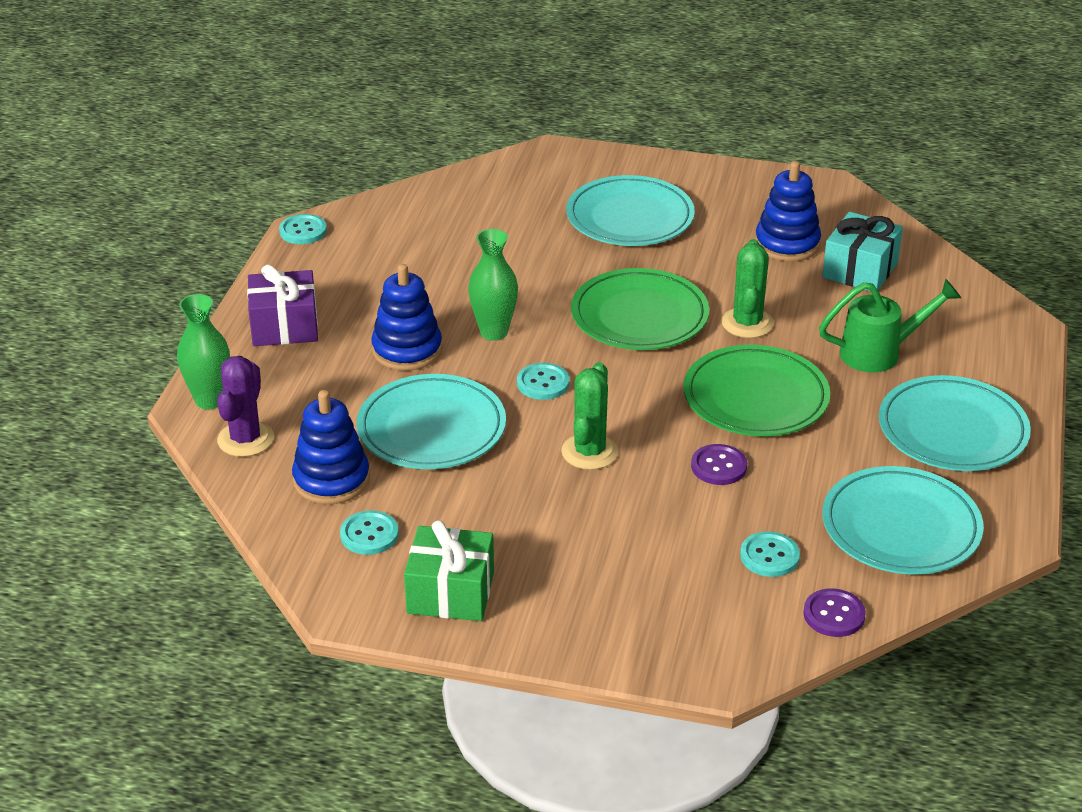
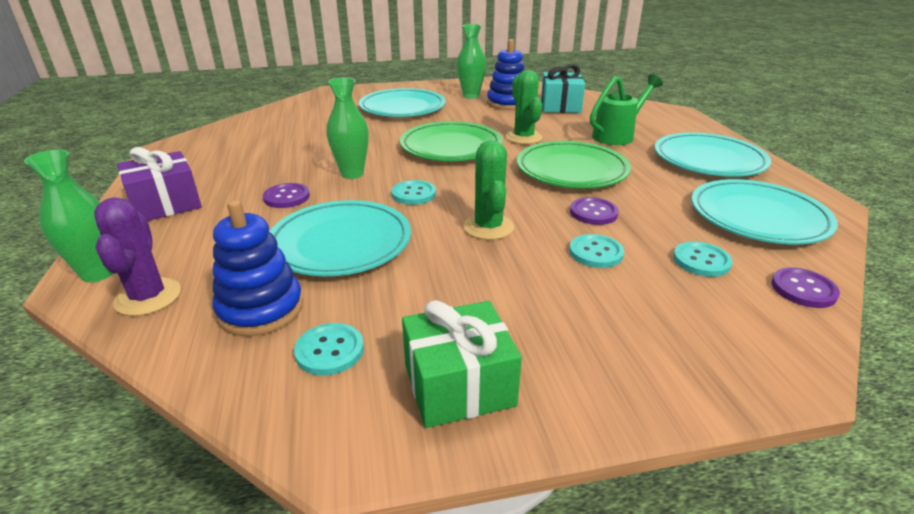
camera: 25 degrees left, 5 degrees down
(303, 231) = (164, 149): turquoise button -> turquoise button (595, 253)
(407, 350) = (286, 197): blue stacking toy -> purple button
(747, 213) = (471, 96): none -> green vase

